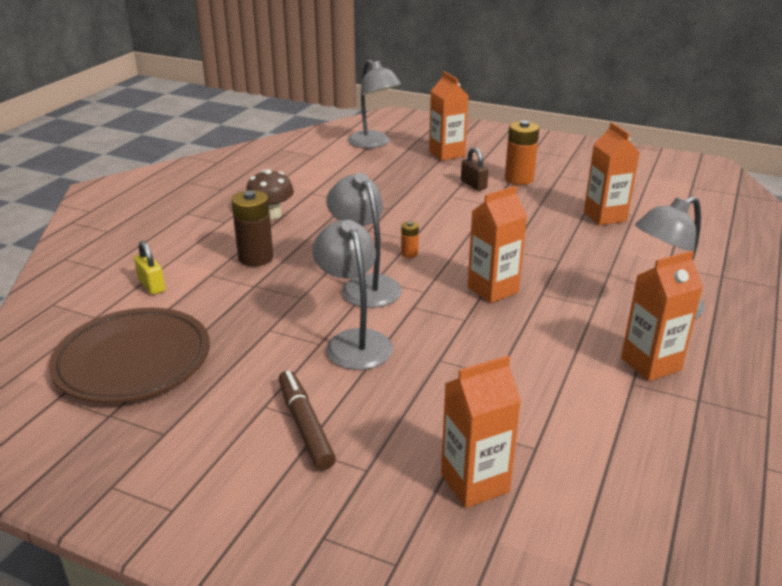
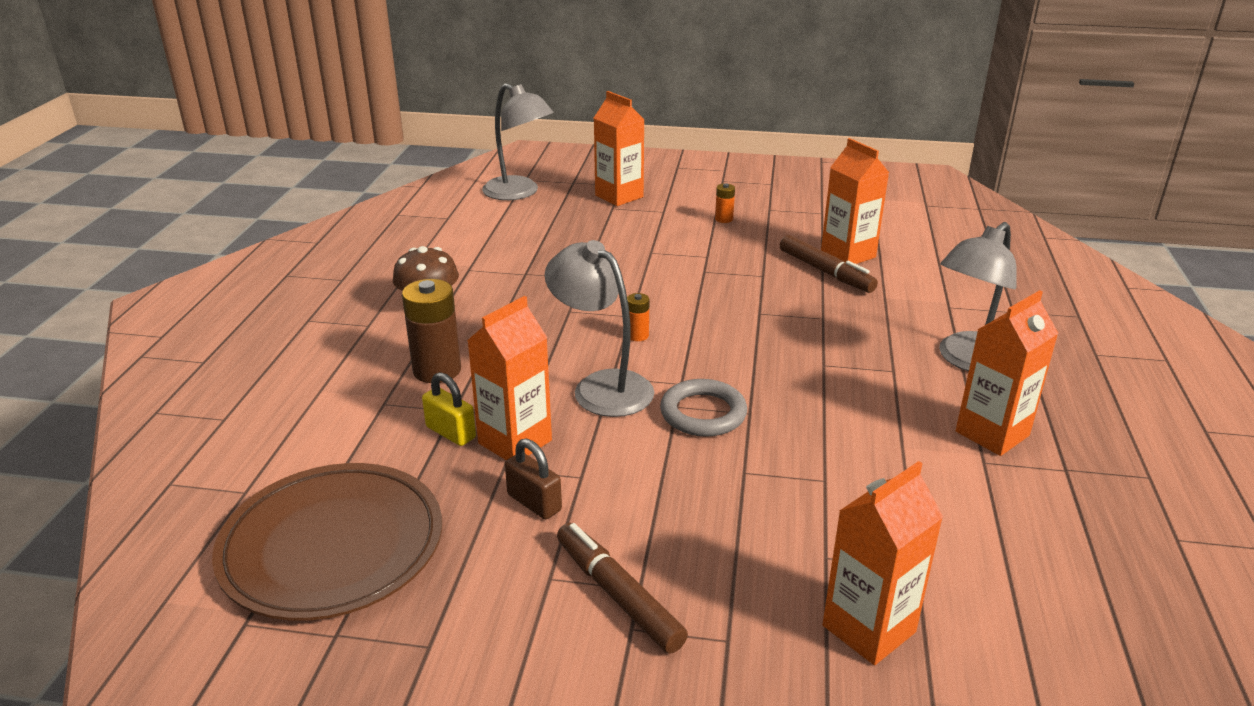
camera: 15 degrees left, 0 degrees up
(151, 285) = (307, 432): yellow padlock -> yellow padlock (450, 432)
(354, 341) = (625, 465): grey lamp -> none
(430, 314) = (703, 413): none -> grey ring
(473, 185) = (672, 233): brown padlock -> brown padlock (534, 502)
(492, 289) = (763, 368): orange carton -> orange carton (515, 442)
(519, 179) = (724, 219): orange battery -> orange battery, size x0.49
(579, 227) = (826, 272): none -> brown marker

